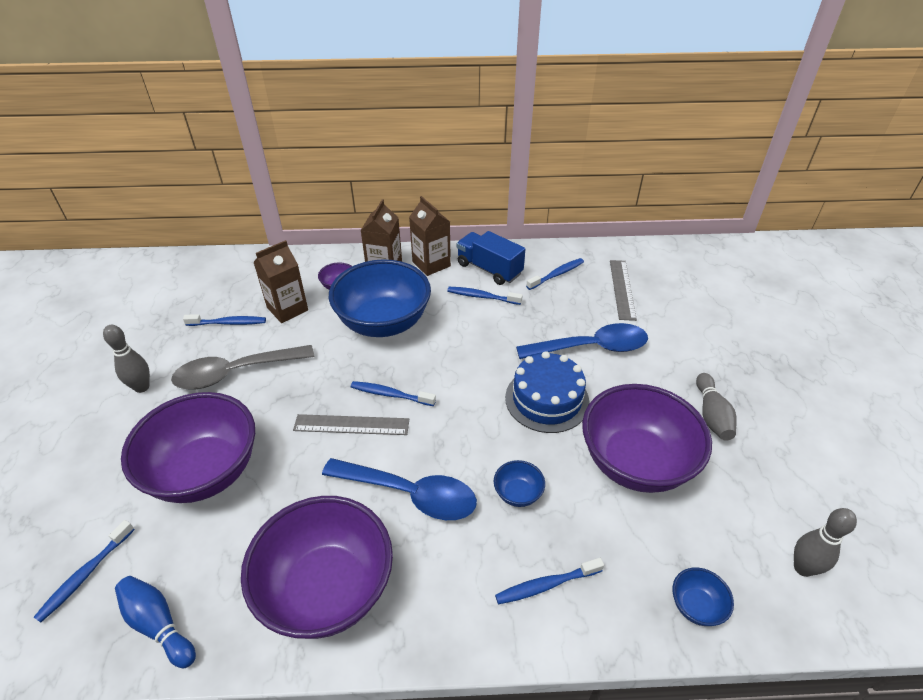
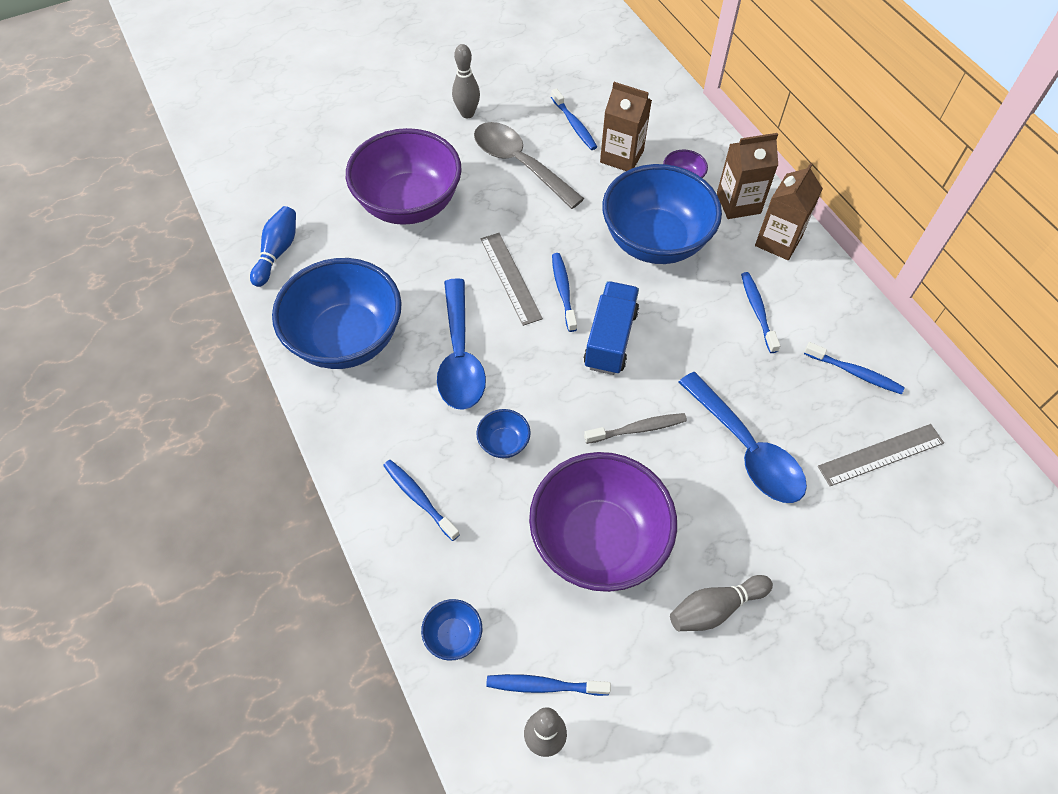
camera: 65 degrees right, 15 degrees up
(85, 575) = (295, 188): blue toothbrush -> blue toothbrush (544, 685)
(327, 588) = (347, 339): purple bowl -> blue bowl
(489, 269) = (811, 300): blue truck -> blue truck (610, 339)
(547, 399) = (638, 429): blue cake -> grey toothbrush

